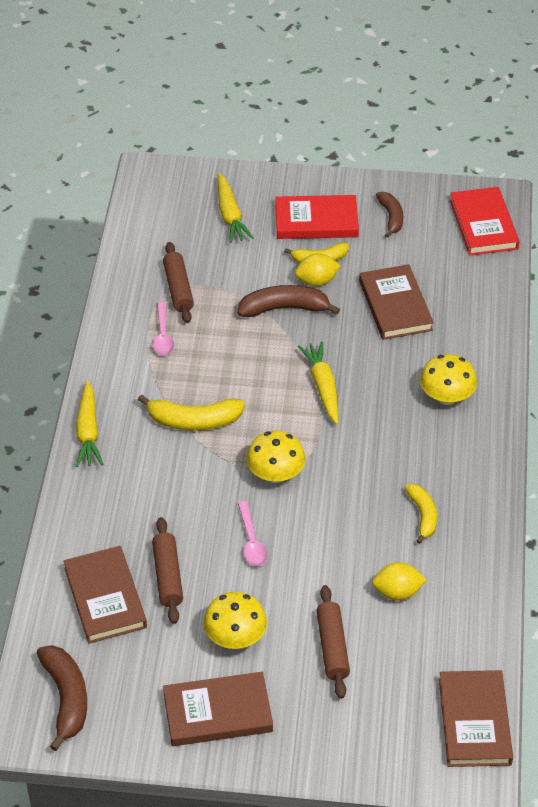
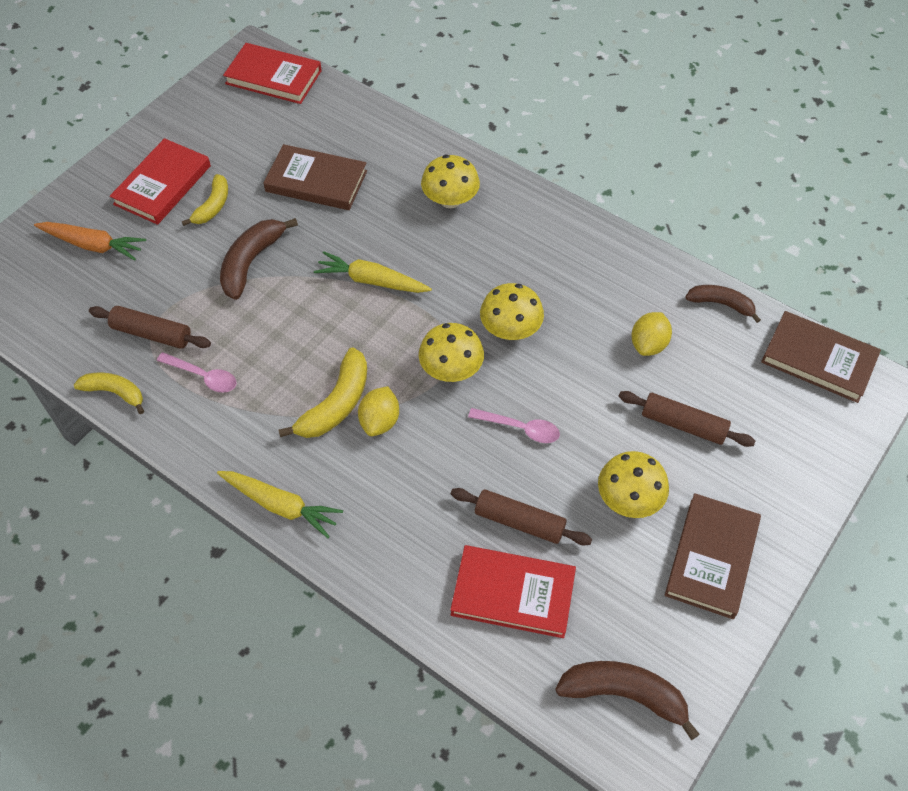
camera: 60 degrees left, 10 degrees up
(105, 597) = (513, 593): brown book -> red book
(230, 215) = (93, 245): yellow carrot -> orange carrot
(316, 281) = (238, 221): yellow lemon -> yellow lemon (380, 421)
(343, 494) = (510, 329): none -> yellow mushroom
(391, 217) = (208, 131): brown banana -> brown banana (721, 304)
(422, 515) = (573, 283): yellow banana -> yellow banana (115, 393)

